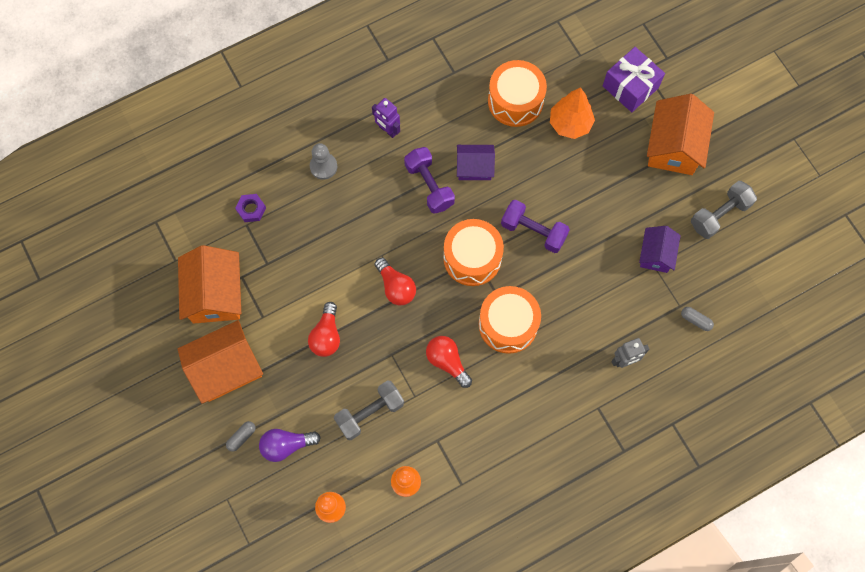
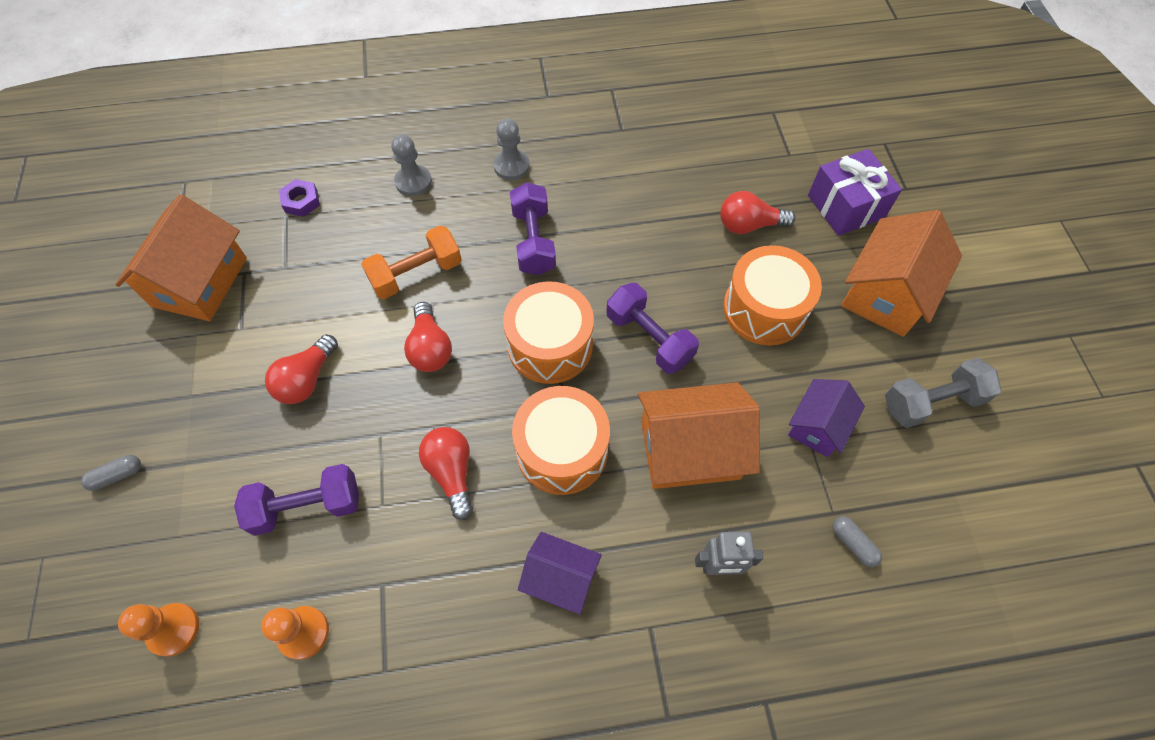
camera: 20 degrees right, 10 degrees down
(226, 368) = (155, 376): orange house -> orange house (690, 449)
(286, 445) = (168, 510): purple light bulb -> none
(361, 237) = (416, 274): none -> orange dumbbell
(370, 413) = (307, 506): grey dumbbell -> purple dumbbell
(388, 130) = (511, 166): purple robot -> grey pawn
(474, 167) = (601, 238): purple house -> purple house (560, 578)
(515, 101) = (686, 180): orange drum -> orange drum (764, 309)
(570, 124) = (748, 225): orange tree -> red light bulb

